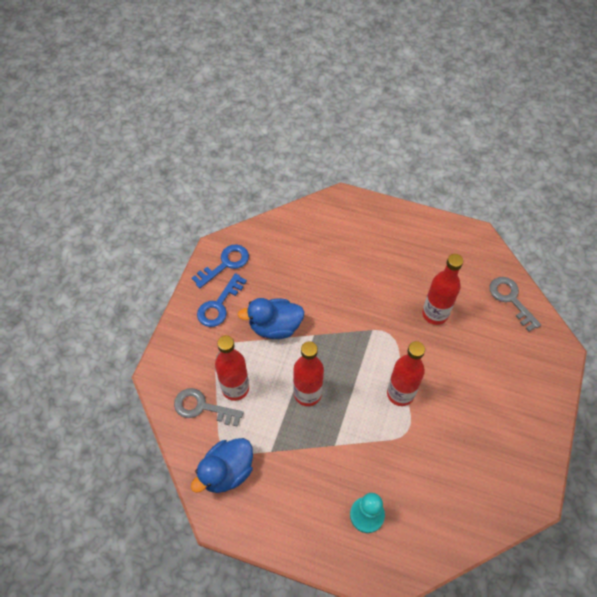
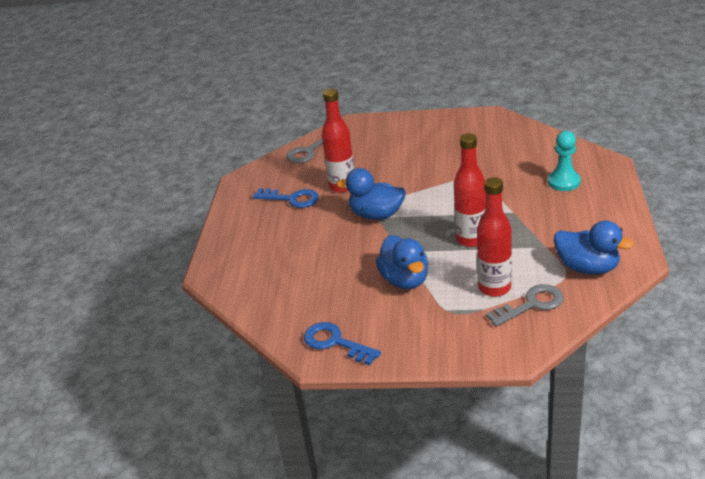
camera: 100 degrees left, 25 degrees down
(202, 407) = (531, 305): grey key -> grey key turned 120 degrees counterclockwise
(219, 305) = (396, 331): blue key -> blue key (291, 199)
(376, 329) = (376, 215): none -> blue duck
(400, 393) = (438, 188): red bottle -> none

